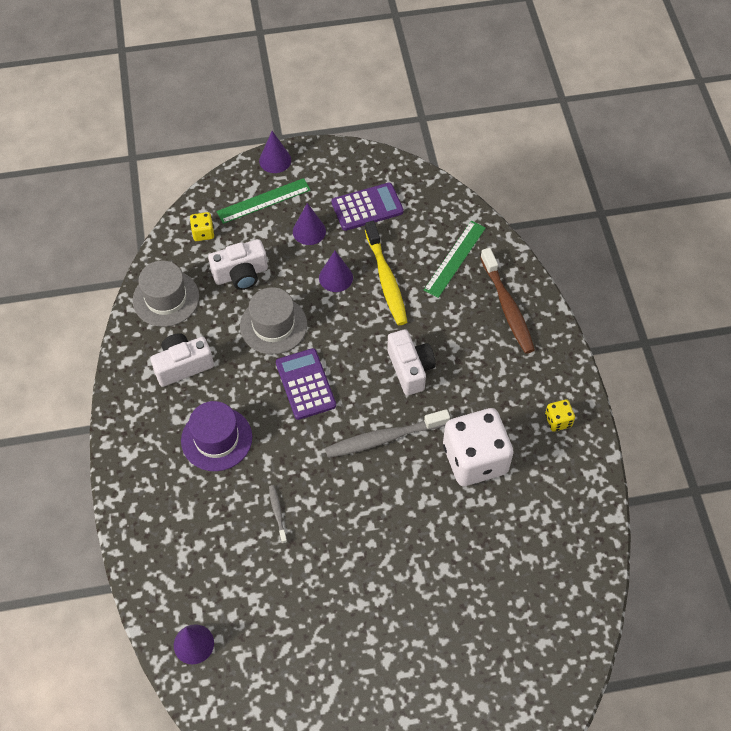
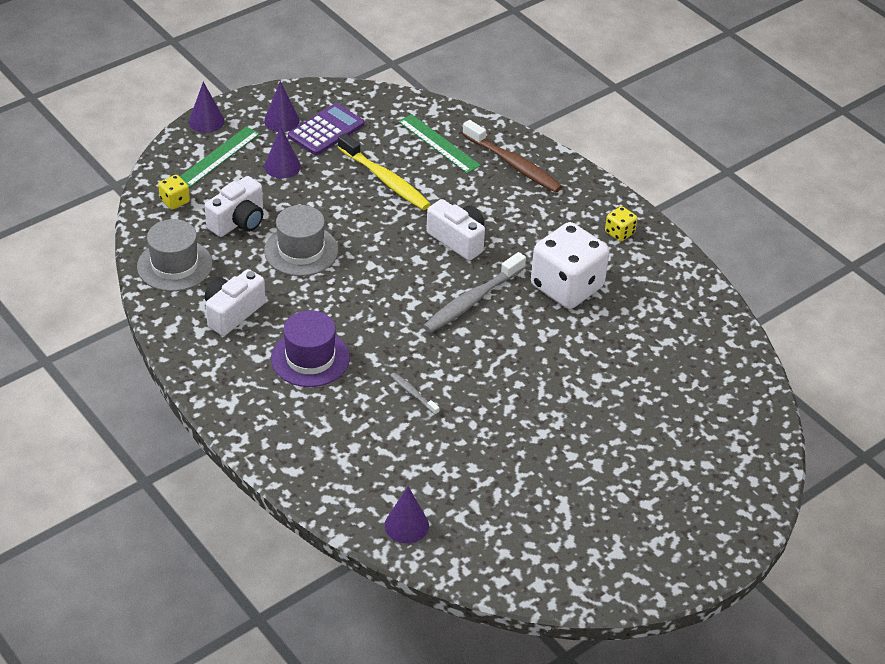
camera: 30 degrees left, 15 degrees down
(305, 384) = (367, 285): purple calculator -> none
(336, 277) = (335, 194): purple cone -> purple cone (281, 120)
(454, 258) = (438, 143): green ruler -> green ruler turned 45 degrees counterclockwise

